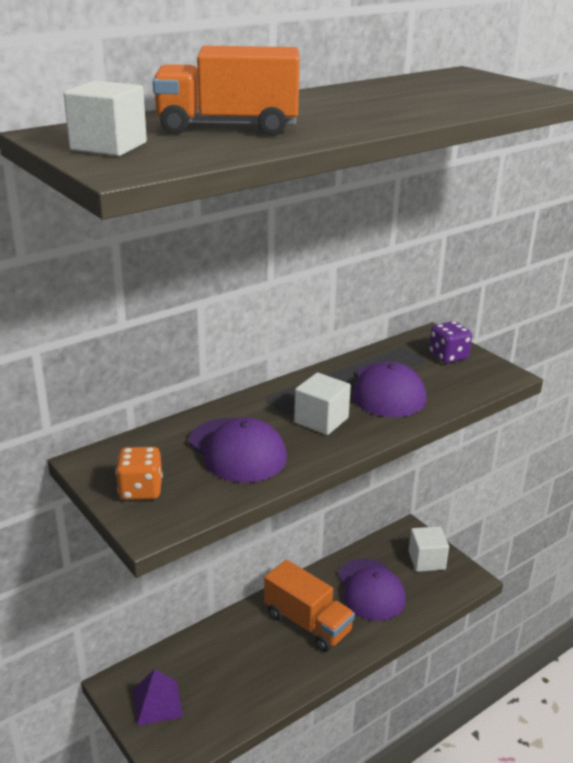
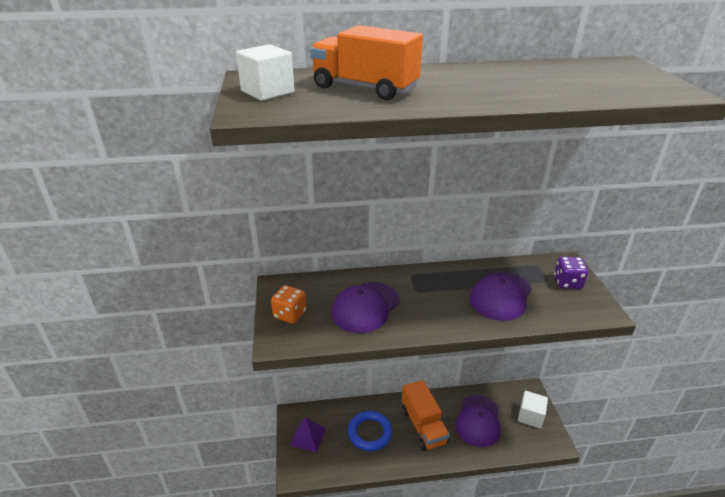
camera: 30 degrees right, 5 degrees up
(237, 450) = (365, 307): purple cap -> purple cap turned 45 degrees clockwise
(242, 660) = (370, 433): none -> blue ring
(321, 420) = (436, 304): white cube -> none

